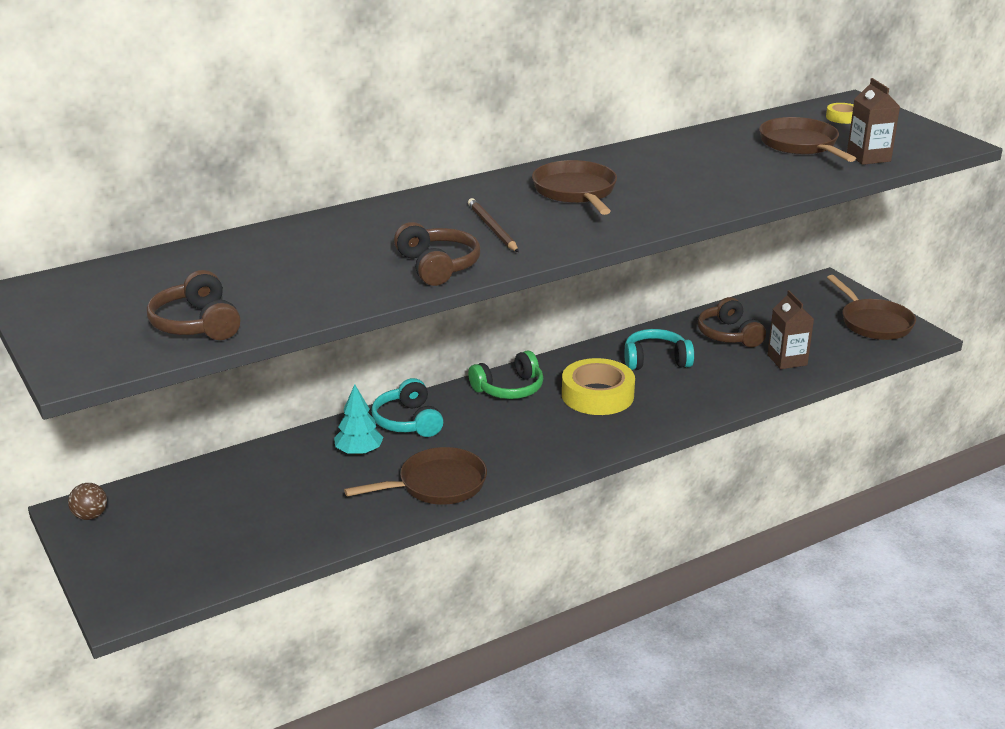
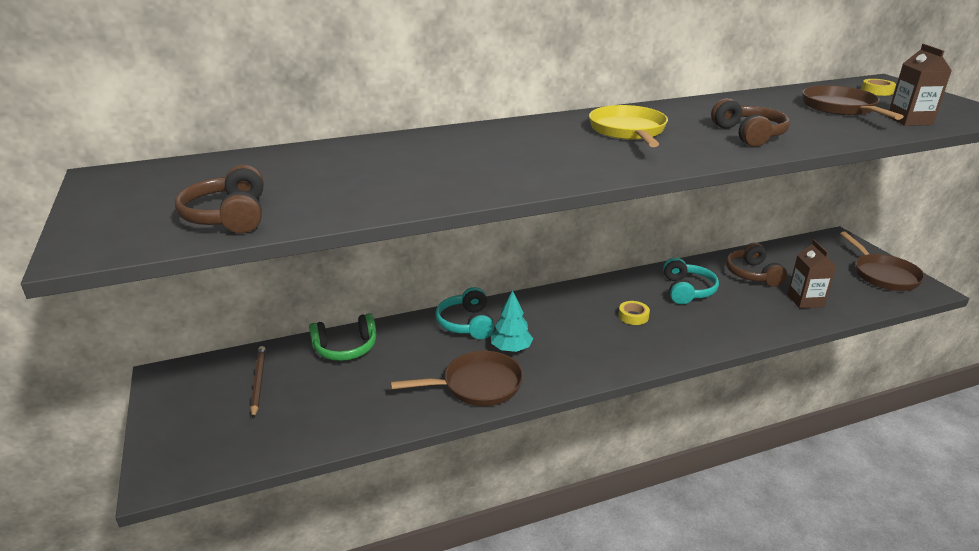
camera: 10 degrees right, 0 degrees up
(90, 516) = (177, 381): brown ball -> none
(359, 452) = (418, 346): turquoise tree -> turquoise tree (511, 349)
(438, 266) = (482, 182): brown headphones -> brown headphones (749, 135)
(492, 228) = (544, 154): brown pencil -> brown pencil (258, 382)
(509, 389) = (558, 303): green headphones -> green headphones (345, 348)
(576, 192) = (628, 131): brown pan -> yellow pan
(597, 395) = (633, 316): yellow tape -> yellow tape, size x0.48
(655, 360) = (687, 290): turquoise headphones -> turquoise headphones turned 90 degrees clockwise

